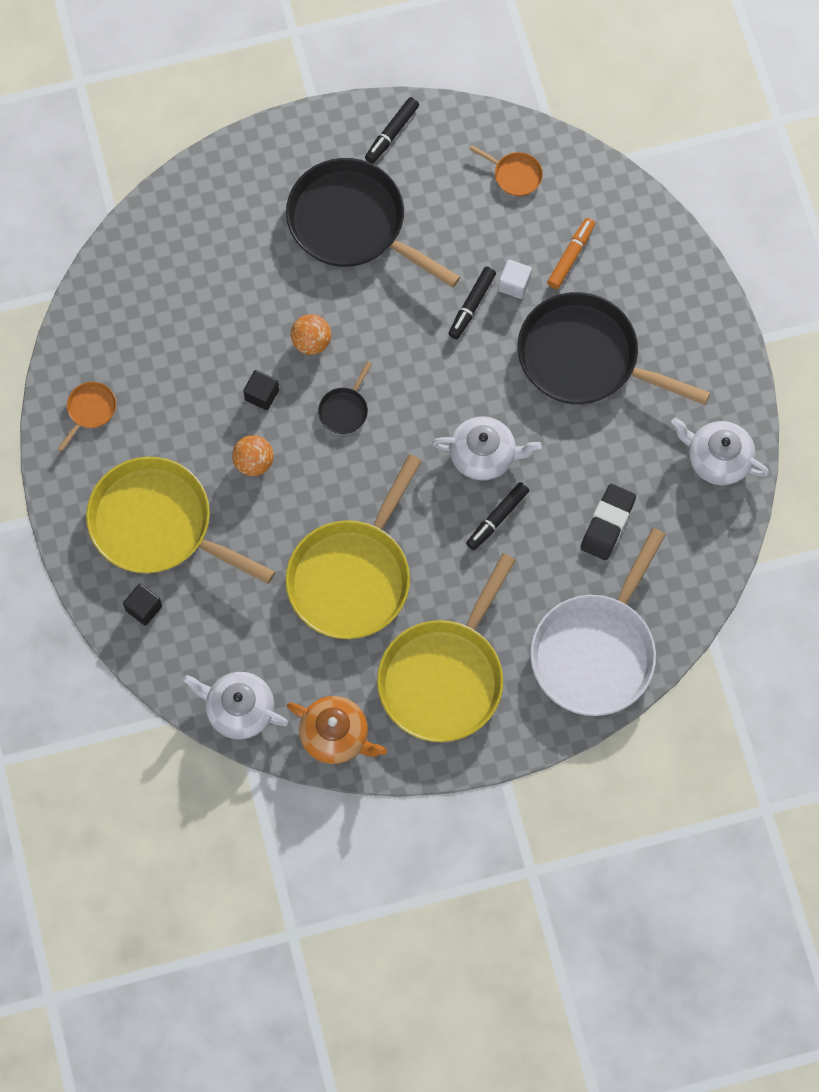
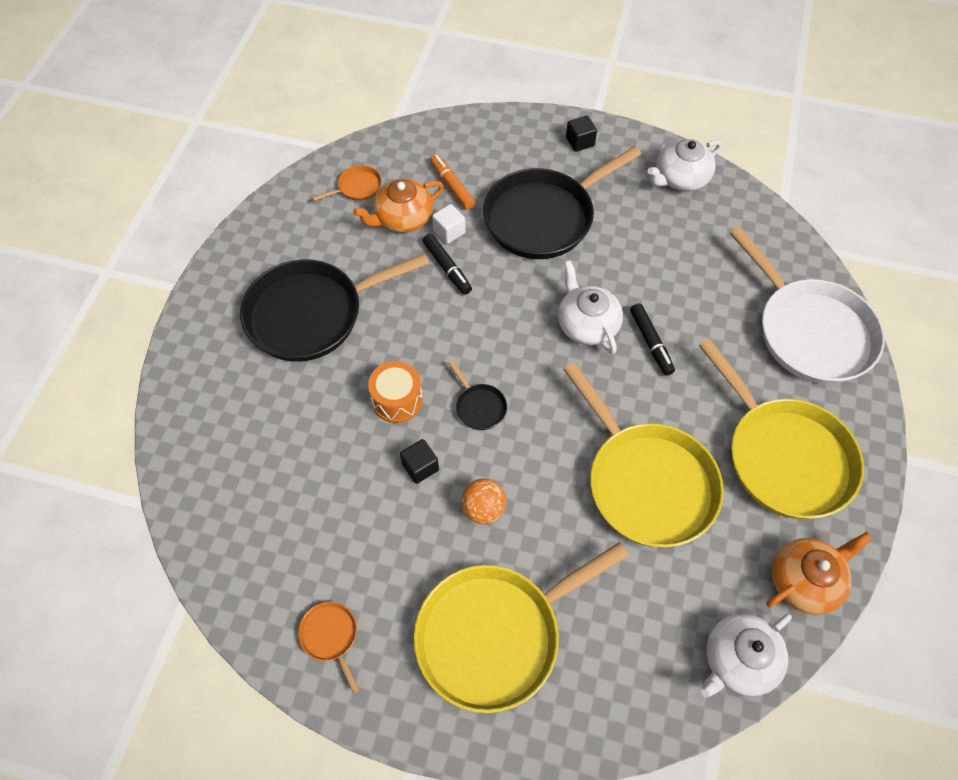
camera: 60 degrees left, 10 degrees down
(144, 608) = (579, 699): black cube -> black cube (580, 142)
(311, 342) = (397, 400): orange ball -> orange drum
(392, 133) = (255, 248): black marker -> none
(484, 455) = (587, 324): white teapot -> white teapot turned 60 degrees counterclockwise
(504, 236) = (403, 218): none -> orange teapot
(607, 524) = (697, 270): black eraser -> none

